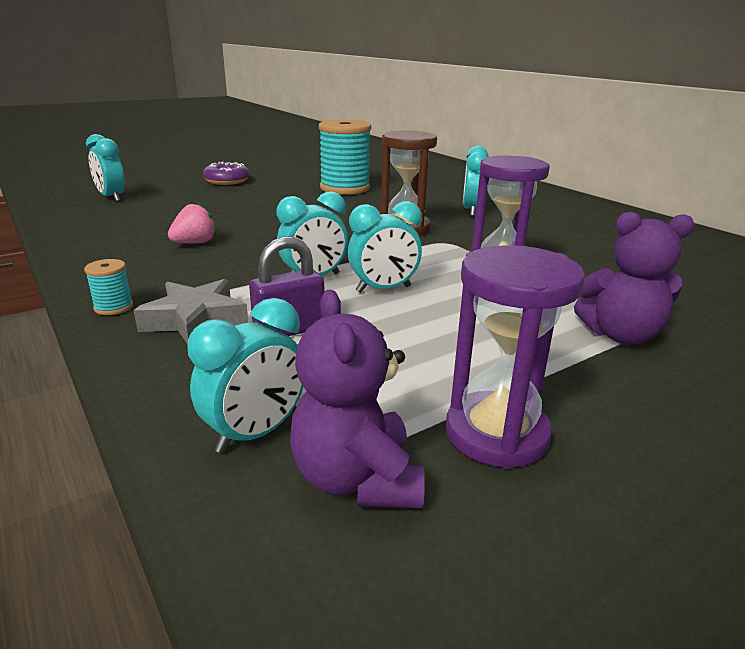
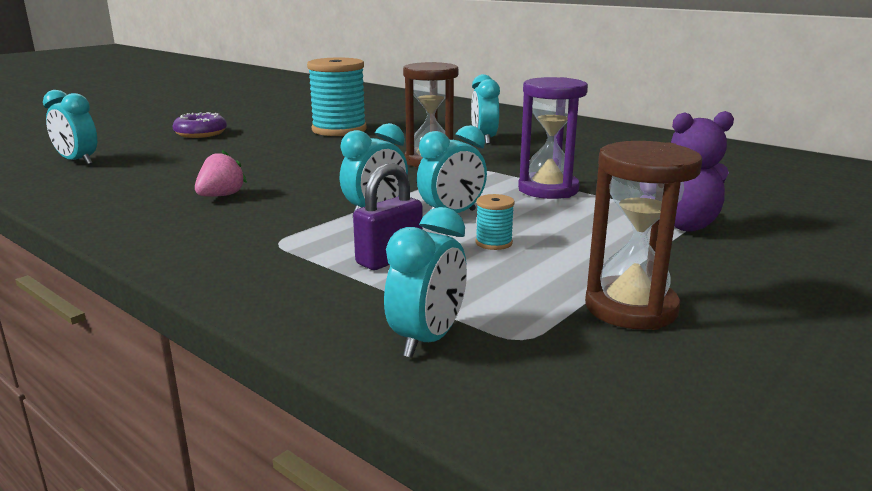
camera: 15 degrees left, 5 degrees down
(113, 307) = (188, 262): turquoise spool -> turquoise spool (494, 243)
(195, 320) = (287, 262): grey star -> none
(357, 479) = (542, 356): purple teddy bear -> none
(496, 434) = (631, 308): purple hourglass -> brown hourglass

